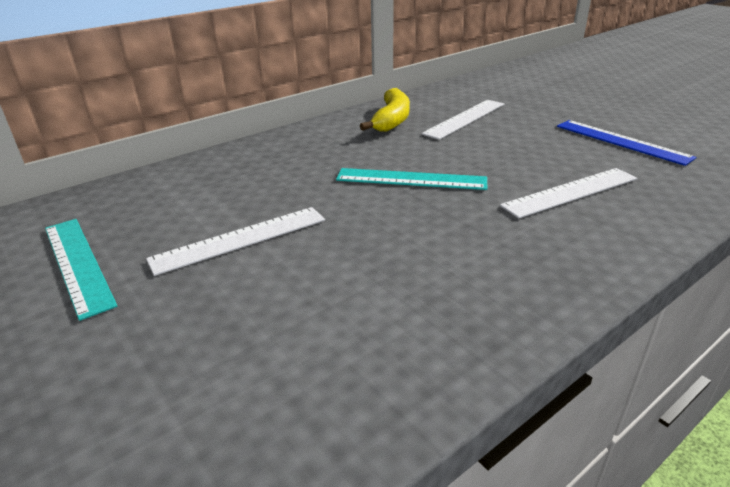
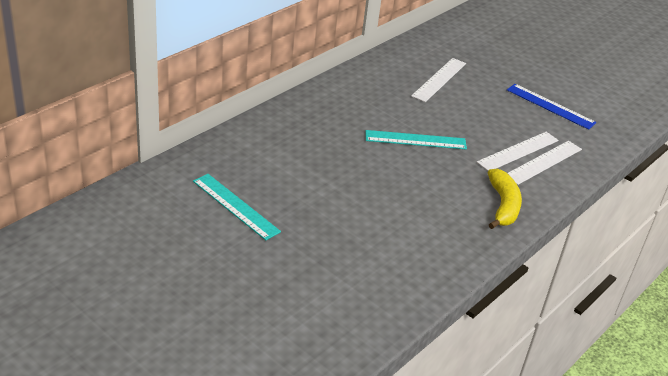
camera: 15 degrees left, 5 degrees up
(240, 239) = (325, 188): white ruler -> white ruler (543, 162)
(392, 120) = (384, 79): yellow banana -> yellow banana (503, 205)

